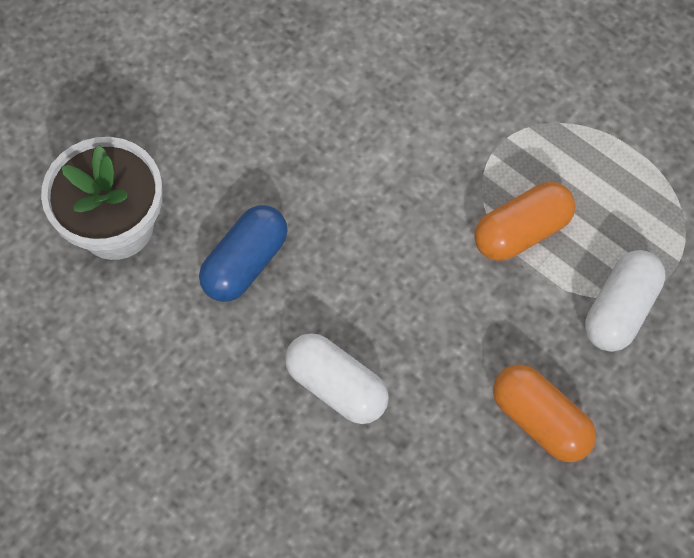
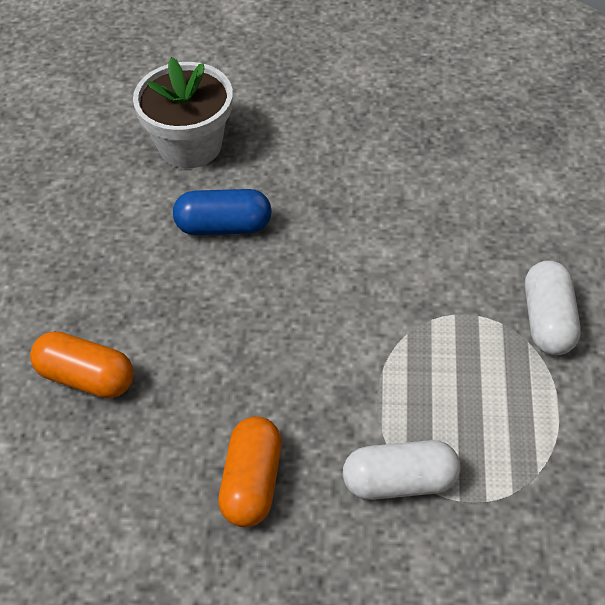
camera: 55 degrees right, 15 degrees down
(336, 386) = (172, 335): white capsule -> white capsule (548, 321)
(521, 231) = (405, 373): orange capsule -> orange capsule (86, 378)

